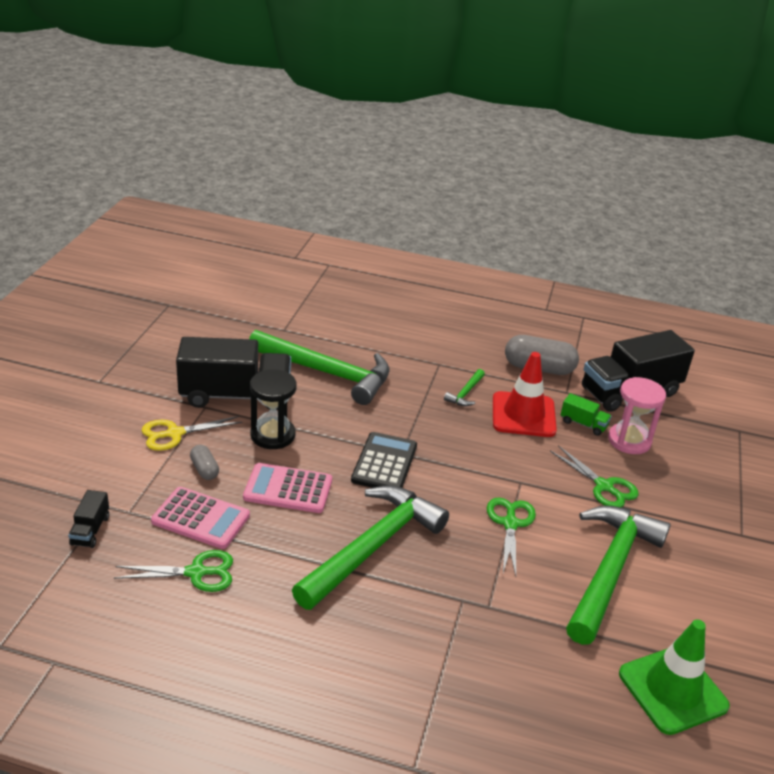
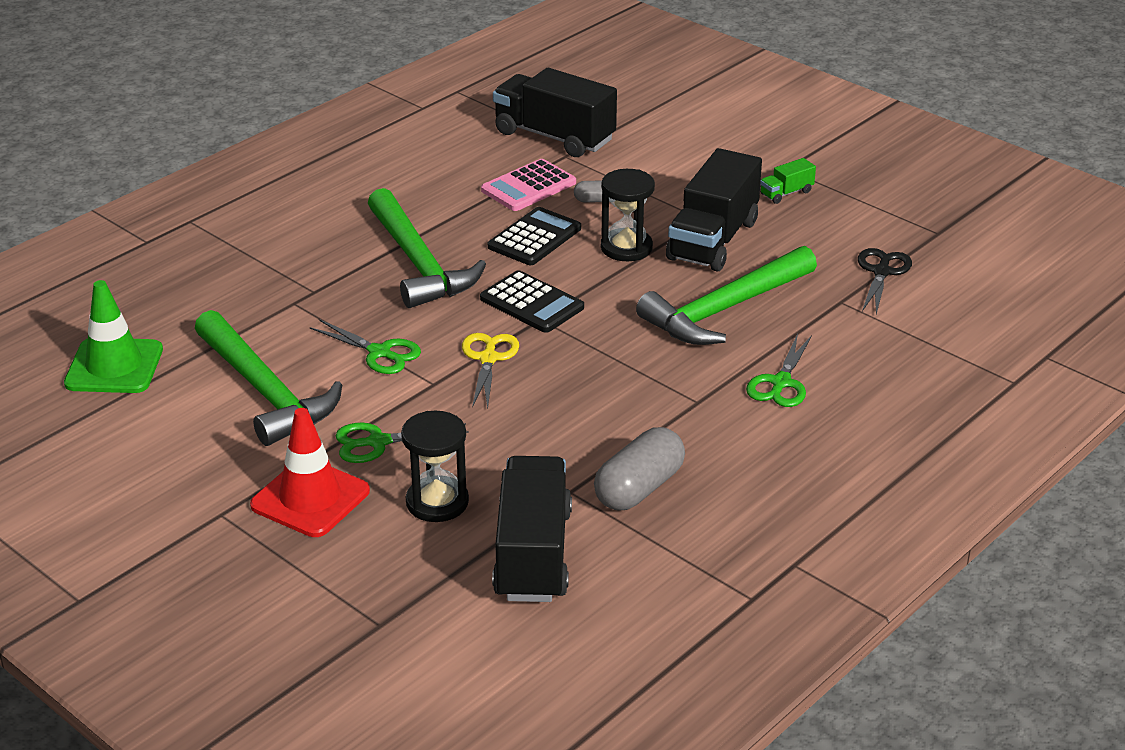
camera: 120 degrees right, 0 degrees up
(90, 530) = (554, 136): black truck -> black truck, size x2.31
(174, 434) = (666, 195): yellow scissors -> yellow scissors (488, 358)
(196, 572) = (463, 173): green scissors -> green scissors (781, 383)
(235, 319) = (881, 272): none -> black scissors
(288, 489) = (534, 238): pink calculator -> black calculator
(465, 393) = (621, 402): green hammer -> none
(523, 415) = (547, 433): red traffic cone -> red traffic cone (310, 498)
(583, 424) = (496, 476): green truck -> green truck (786, 193)
(629, 440) = (437, 502): pink hourglass -> black hourglass

